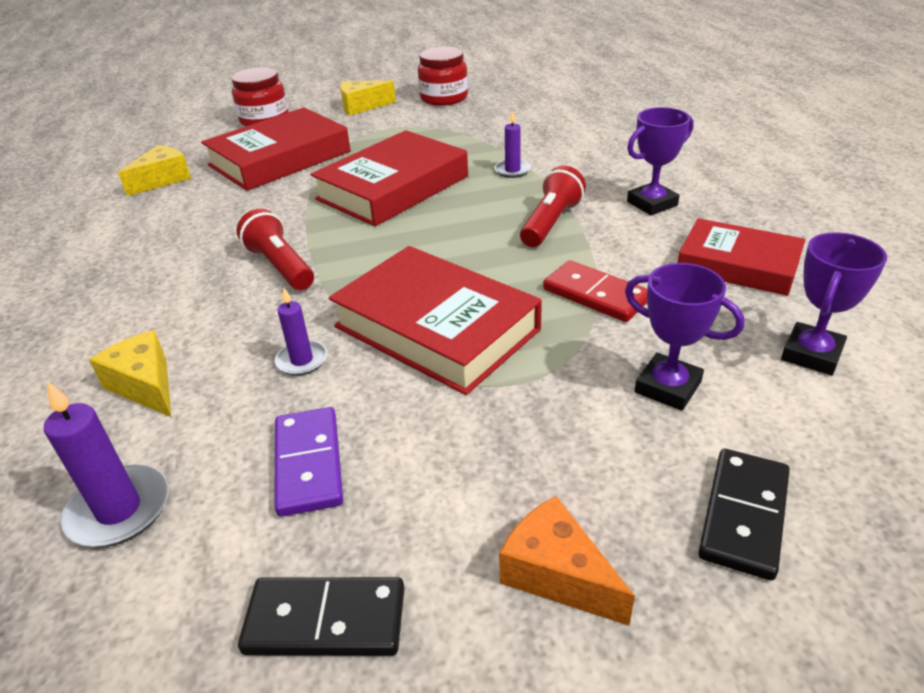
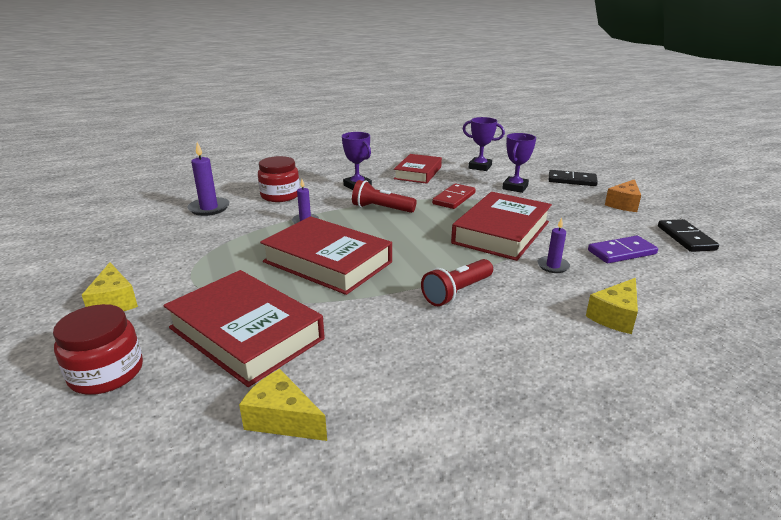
camera: 100 degrees left, 10 degrees down
(119, 510) = (699, 297): purple candle -> purple candle (209, 208)
(444, 98) = (127, 257): red jar -> red jar (280, 195)

